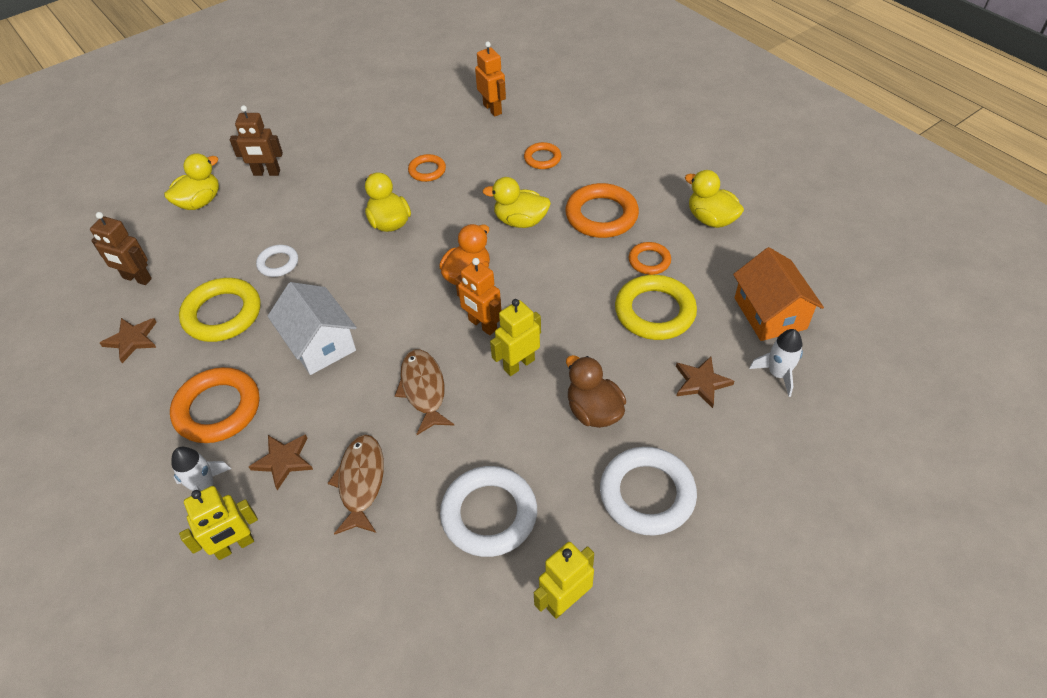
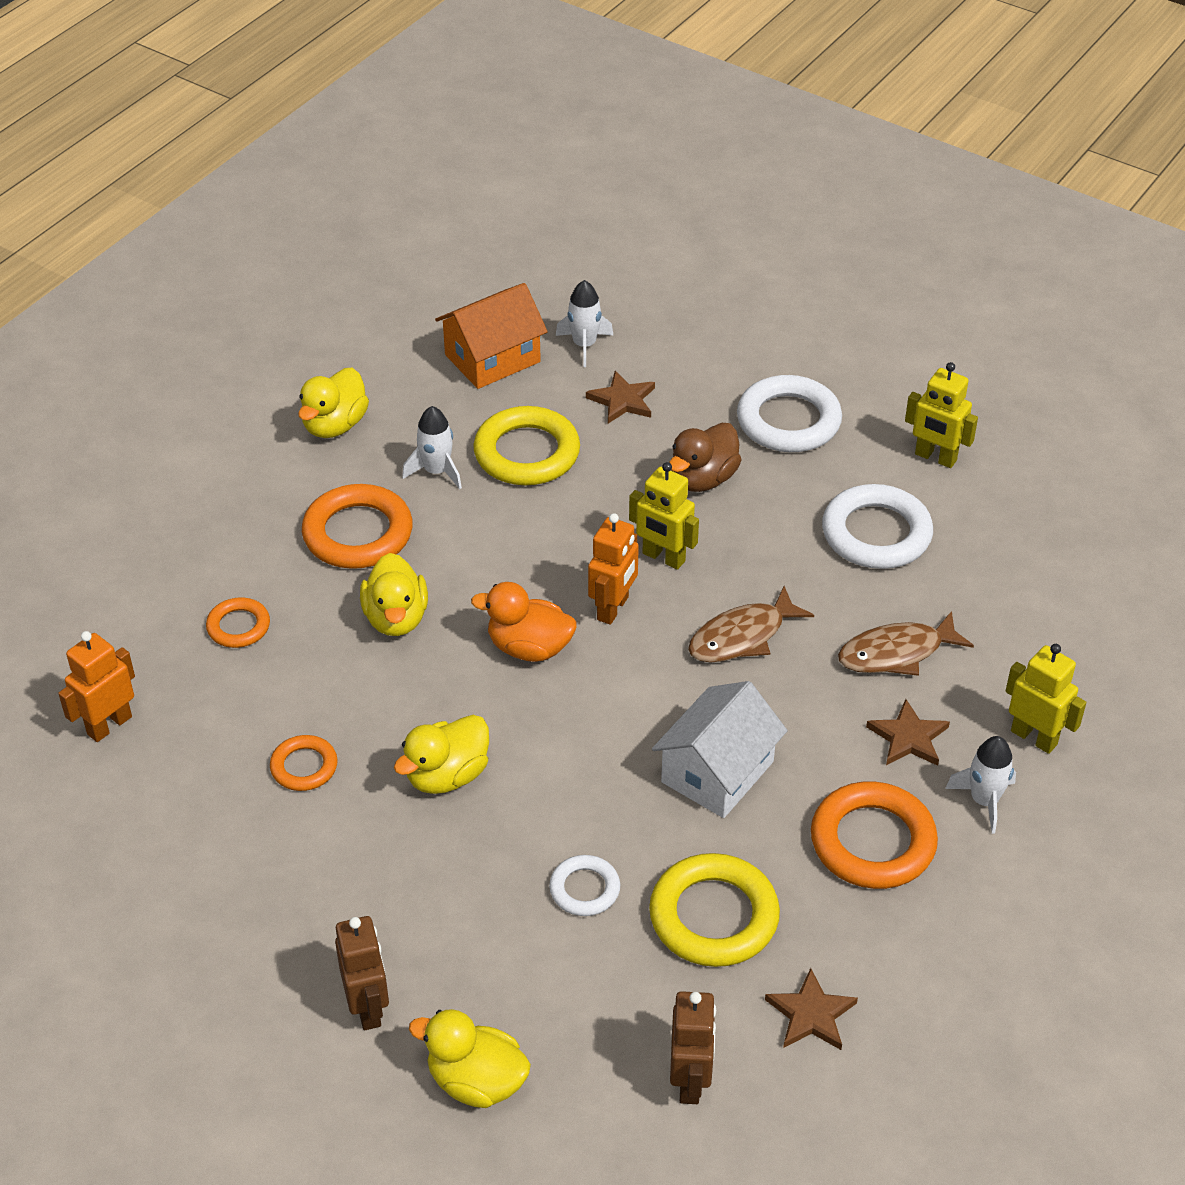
camera: 110 degrees left, 5 degrees down
(649, 261) = (436, 471): orange ring -> white rocket

